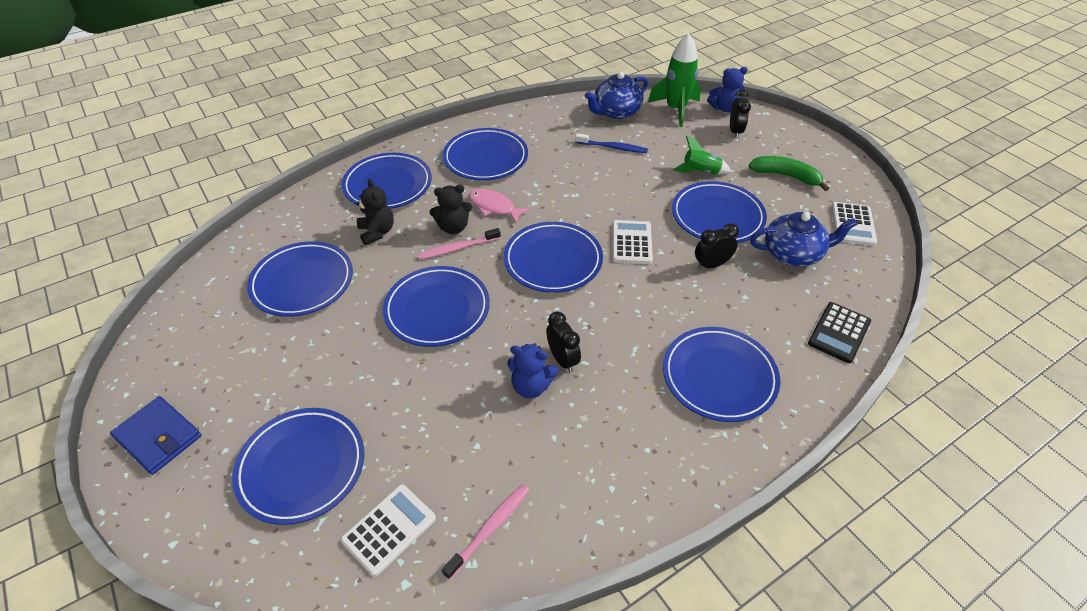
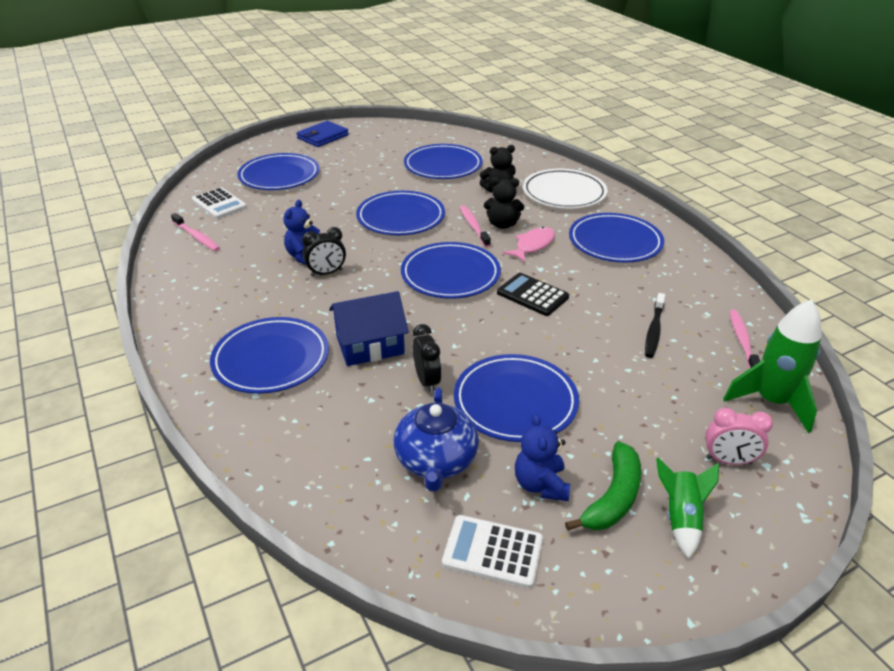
camera: 95 degrees right, 10 degrees down
(388, 185) = (564, 193): blue plate -> white plate
(453, 227) = (502, 224): black teddy bear -> black teddy bear turned 75 degrees counterclockwise
(613, 147) = (654, 330): blue toothbrush -> black toothbrush
(616, 112) = (742, 341): blue teapot -> pink toothbrush
(631, 242) = (471, 326): white calculator -> none
(676, 306) = (370, 345): none -> blue house
(700, 172) = (610, 402): green rocket -> green rocket (680, 518)
(724, 108) = (797, 461): blue teddy bear -> blue teddy bear (540, 484)
(735, 131) = (728, 460): black clock -> pink clock
(839, 332) = (292, 469): black calculator -> black calculator (532, 295)

